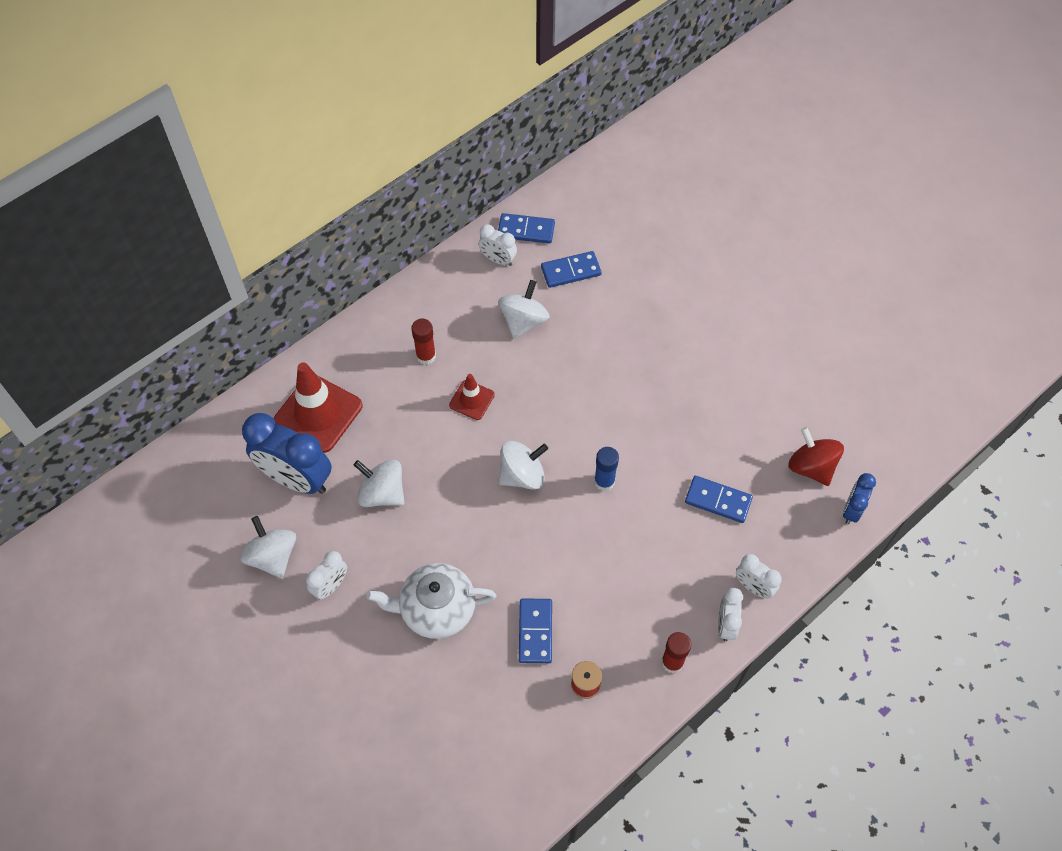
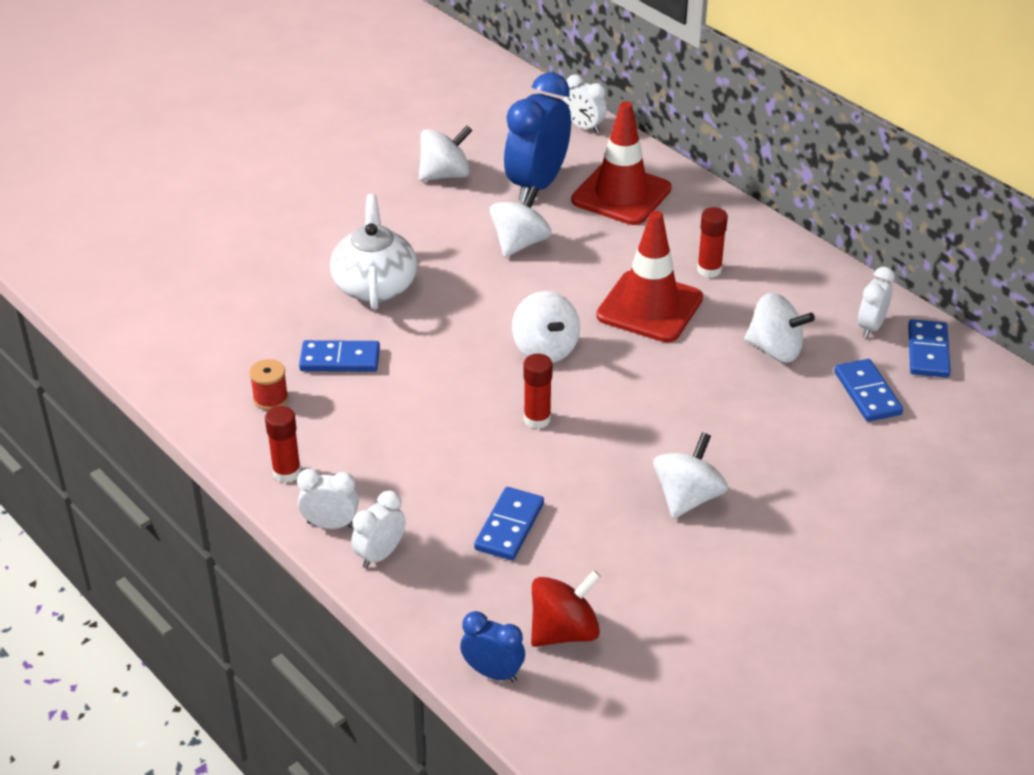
camera: 90 degrees right, 20 degrees down
(331, 586) = (409, 213): white clock -> white clock (584, 127)
(472, 400) = (649, 307): red traffic cone -> red traffic cone, size x1.90
(604, 481) = (537, 419): blue glue stick -> red glue stick
(681, 387) = (687, 498): none -> white spinning top

